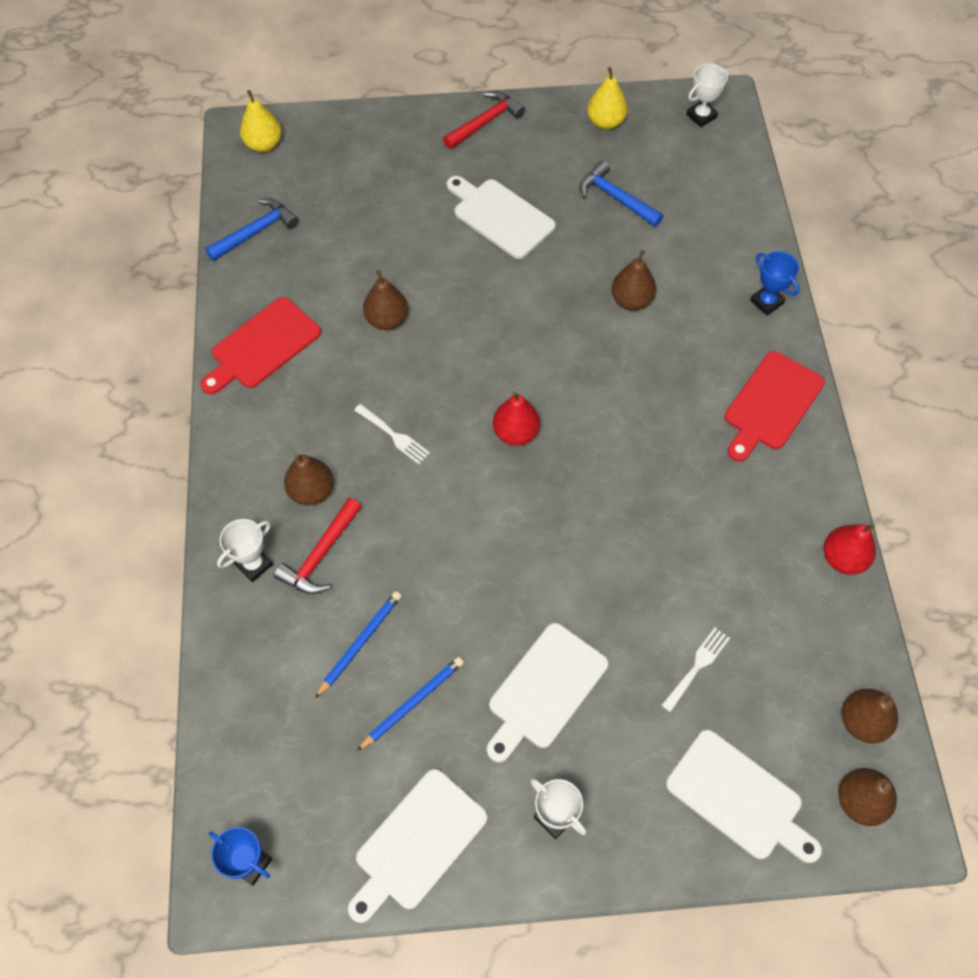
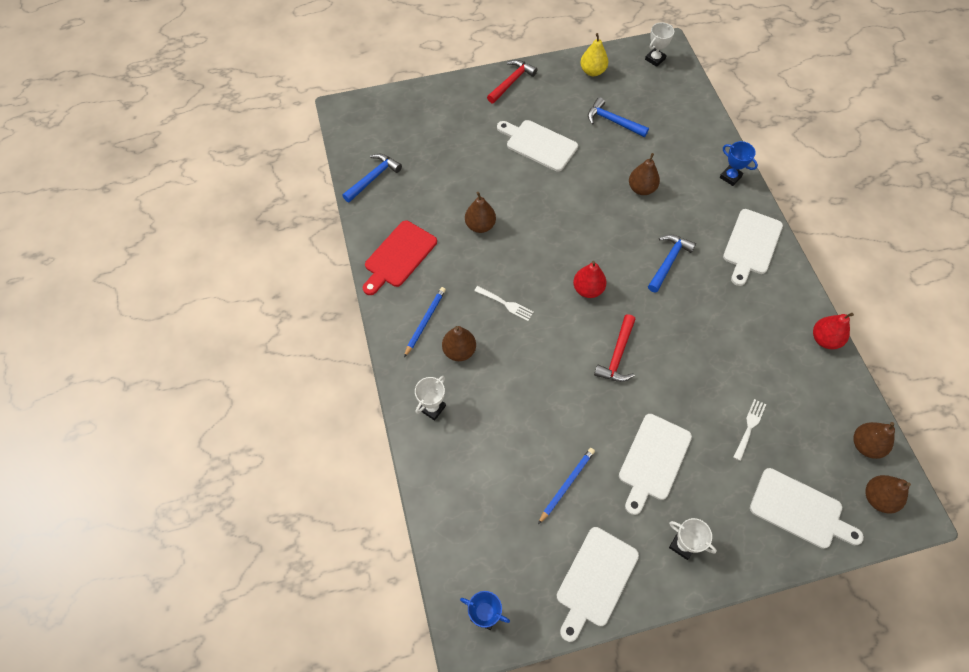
camera: 10 degrees left, 0 degrees up
(264, 145) = (363, 117): yellow pear -> none
(321, 555) = (477, 393): red hammer -> red hammer (617, 355)
(359, 643) = (520, 450): blue pencil -> blue pencil (425, 321)
(643, 411) = (668, 261): none -> blue hammer
(771, 404) = (751, 244): red cutting board -> white cutting board

